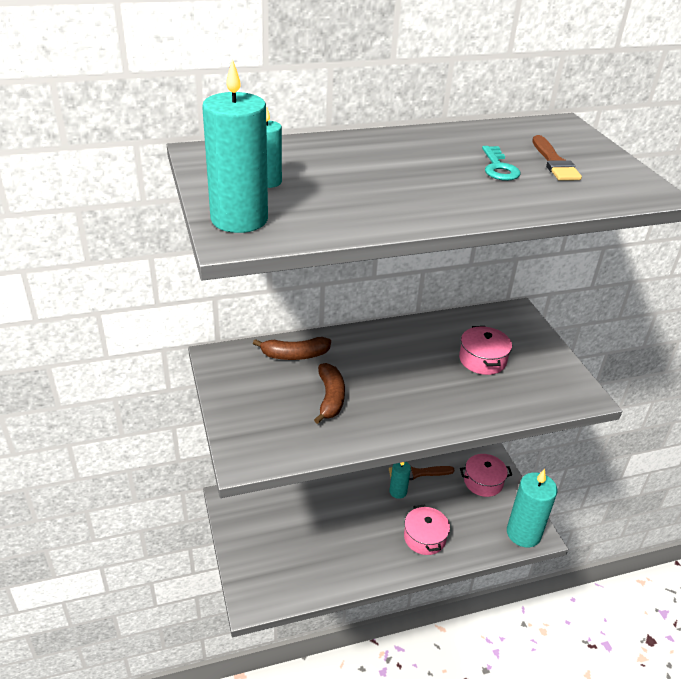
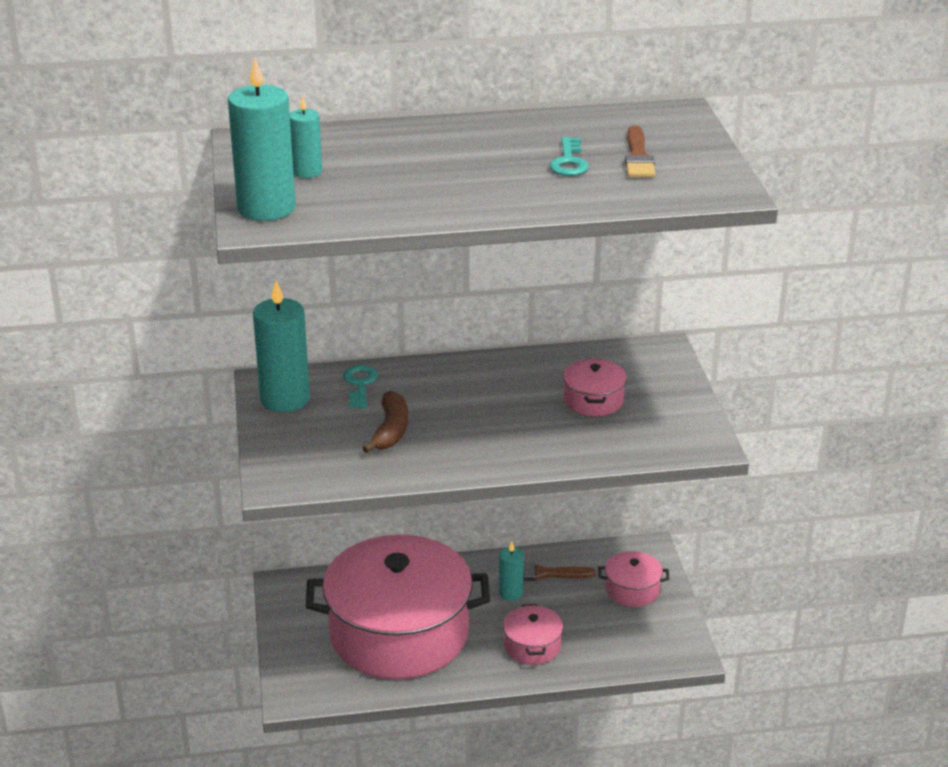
camera: 10 degrees right, 5 degrees down
(294, 355) = (360, 384): brown banana -> turquoise key
(323, 535) = (399, 633): none -> pink pot
(523, 533) = (668, 651): turquoise candle -> turquoise candle (285, 399)

